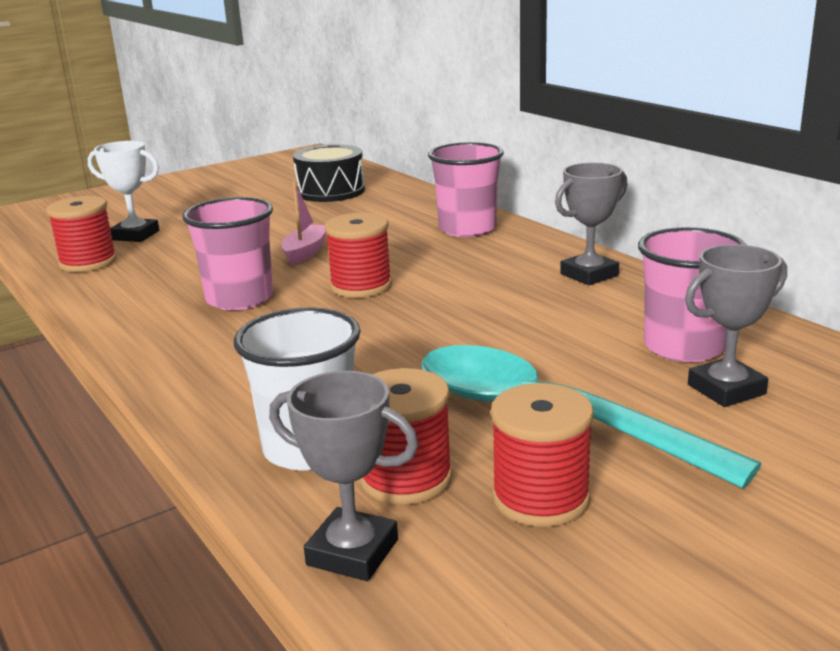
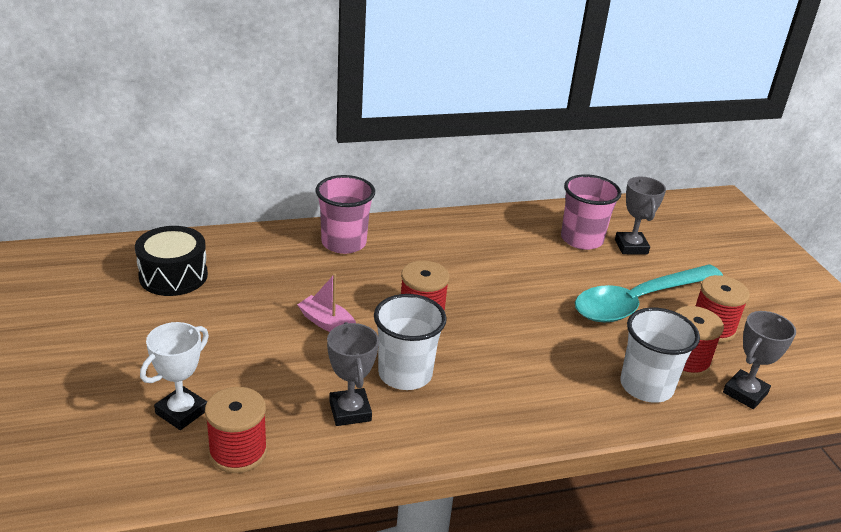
camera: 75 degrees left, 10 degrees up
(239, 299) = (405, 374): pink cup -> white cup
(589, 275) = (467, 230): grey trophy -> grey trophy (350, 411)

